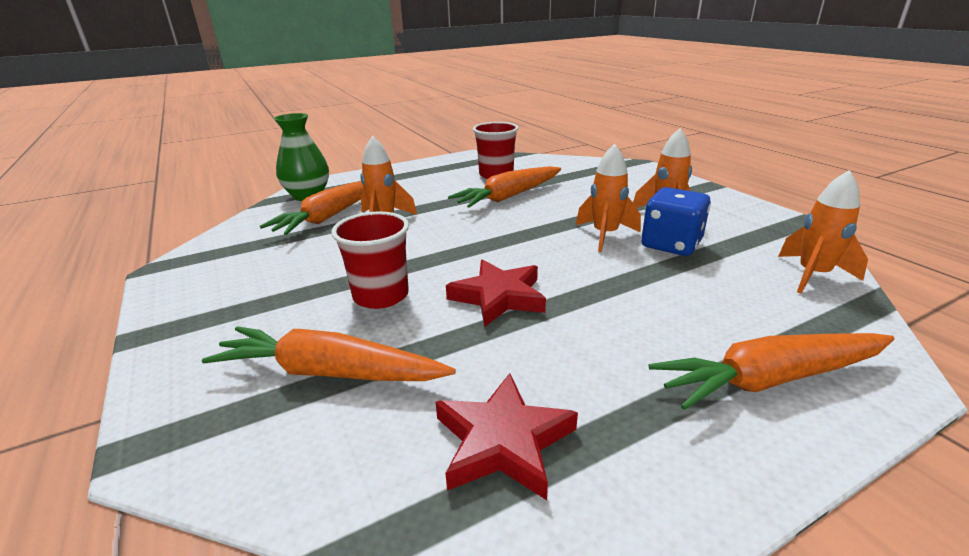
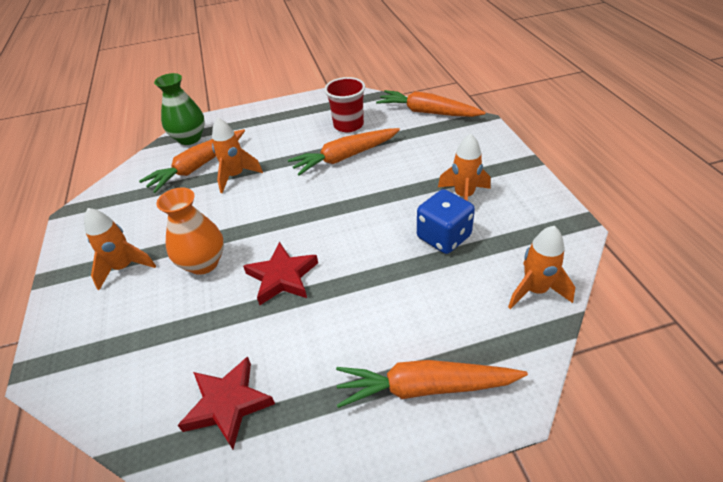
camera: 15 degrees right, 15 degrees up
(329, 372) = (148, 330): orange carrot -> orange carrot (427, 112)
(381, 296) = (203, 263): red cup -> orange vase
(605, 235) = (397, 218): orange rocket -> orange rocket (124, 267)

